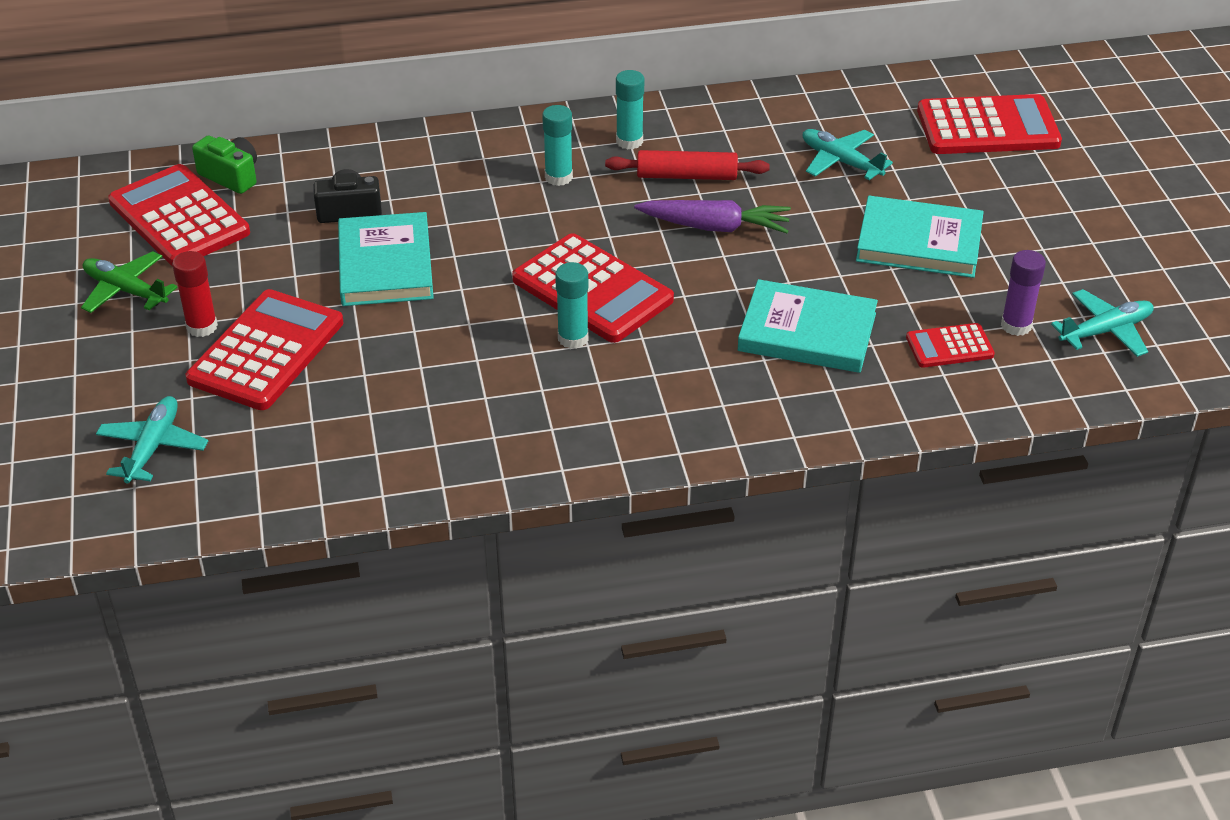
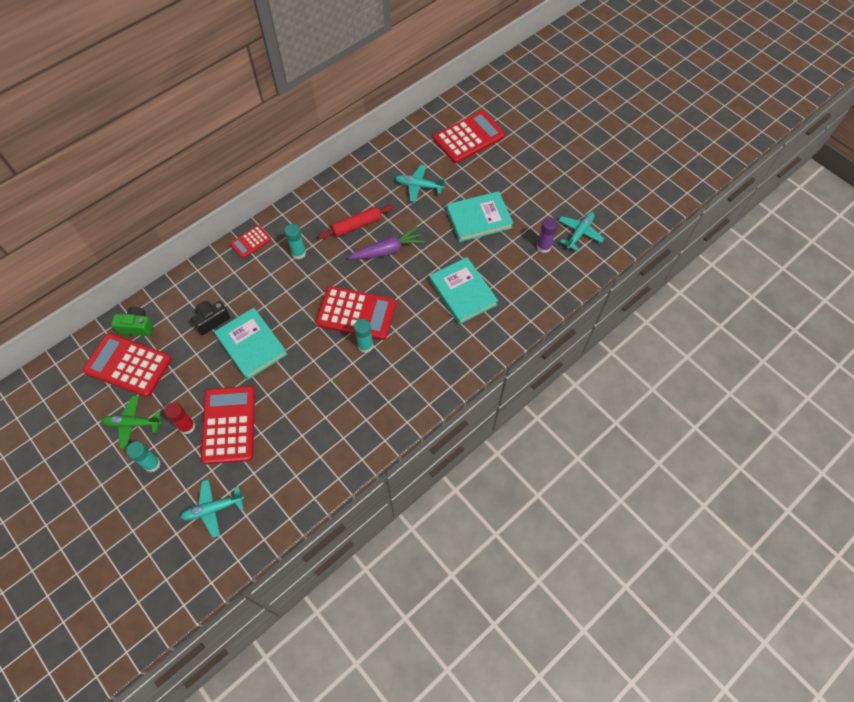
camera: 30 degrees left, 20 degrees up
(153, 447) = (213, 509): turquoise plane -> turquoise plane turned 90 degrees counterclockwise
(629, 141) = (317, 216): turquoise glue stick -> turquoise glue stick (152, 464)
(807, 332) = (462, 292): turquoise book -> turquoise book turned 75 degrees clockwise
(949, 347) = (524, 271): red calculator -> red calculator (250, 242)

